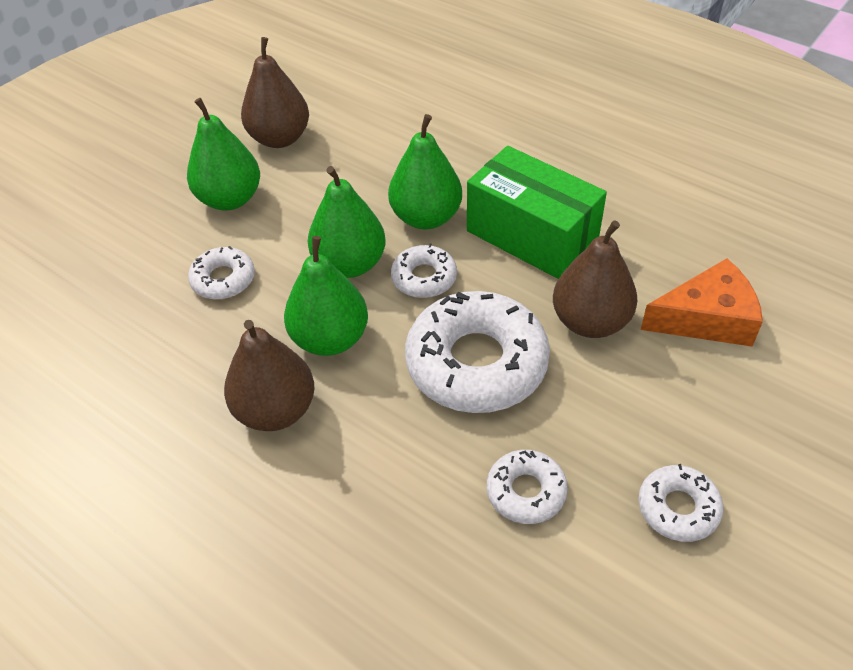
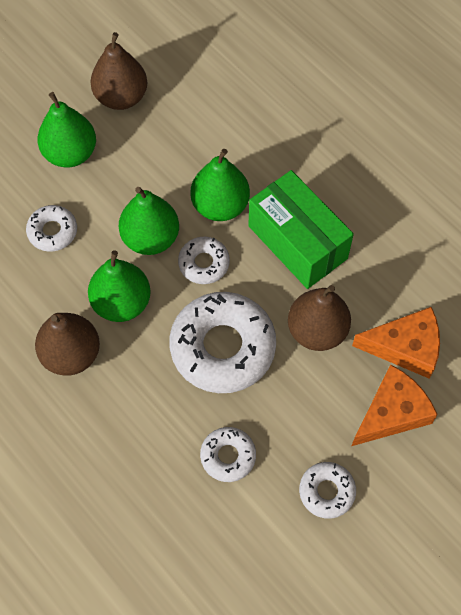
camera: 10 degrees right, 15 degrees up
(723, 394) = (392, 412): none -> orange cheese

